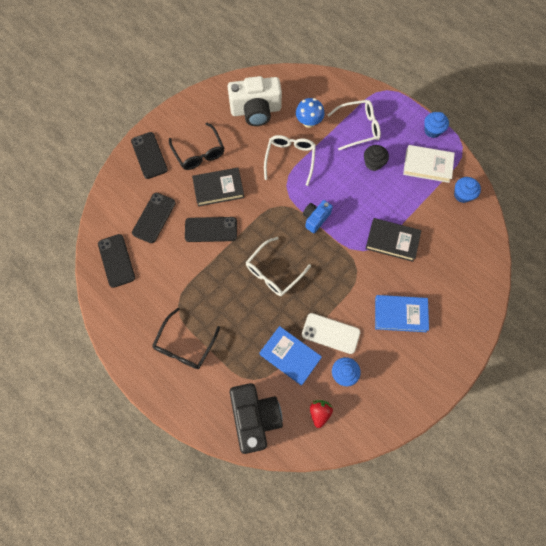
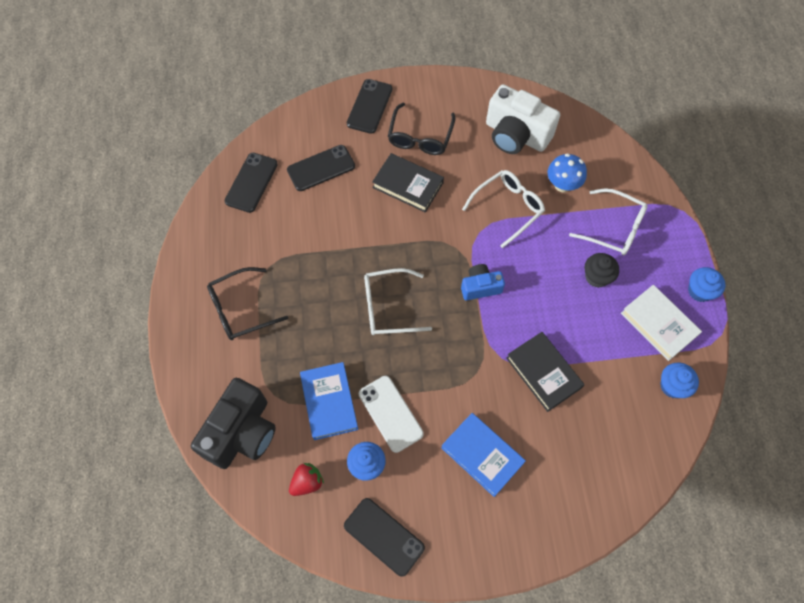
camera: 40 degrees right, 5 degrees down
(211, 229) = (364, 219): black phone -> black phone (384, 536)

